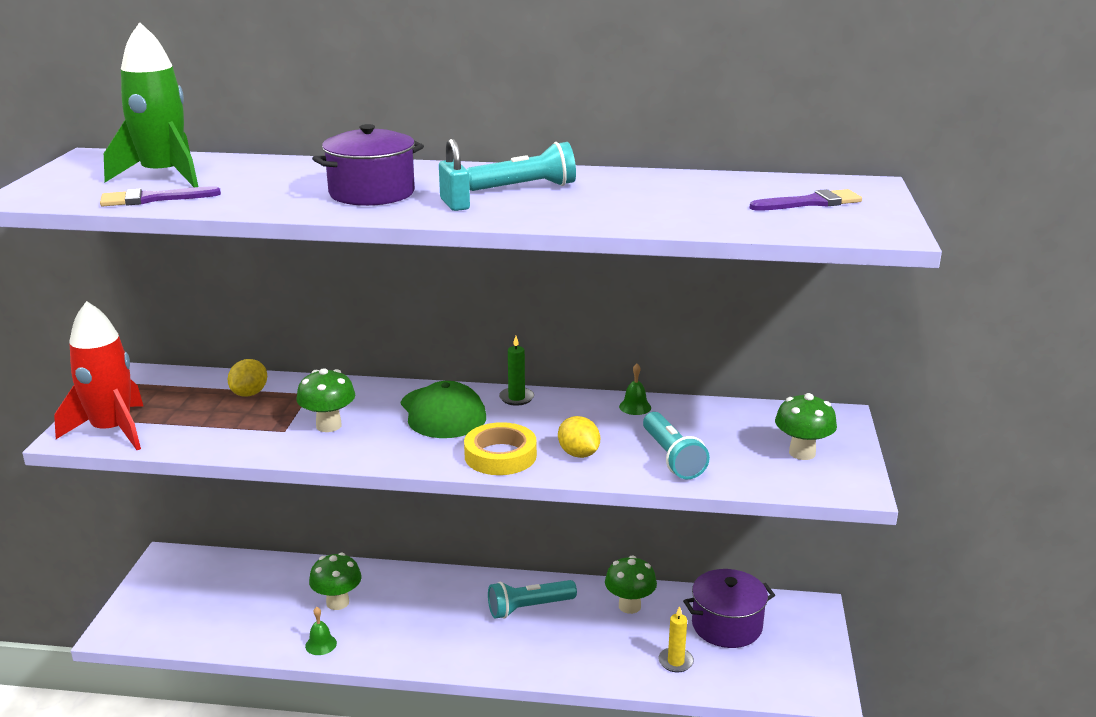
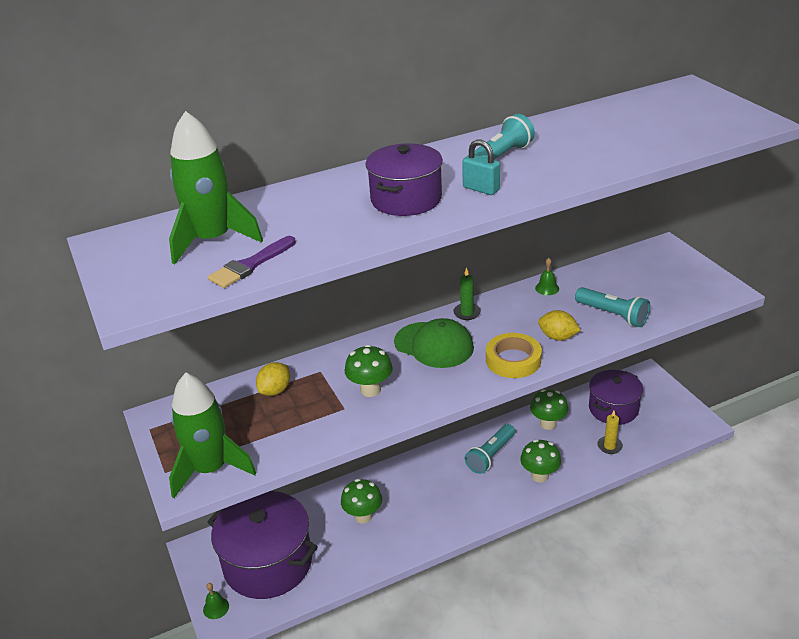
camera: 30 degrees left, 10 degrees up
(112, 430) = (210, 469): red rocket -> green rocket
(209, 600) = (268, 563): none -> purple pot
(249, 393) = (275, 390): yellow lemon -> yellow lemon turned 45 degrees clockwise
(321, 644) = (385, 551): green bell -> green bell (216, 608)
(802, 453) = (676, 280): green mushroom -> green mushroom (539, 476)
(811, 203) = (683, 112): purple brush -> none

